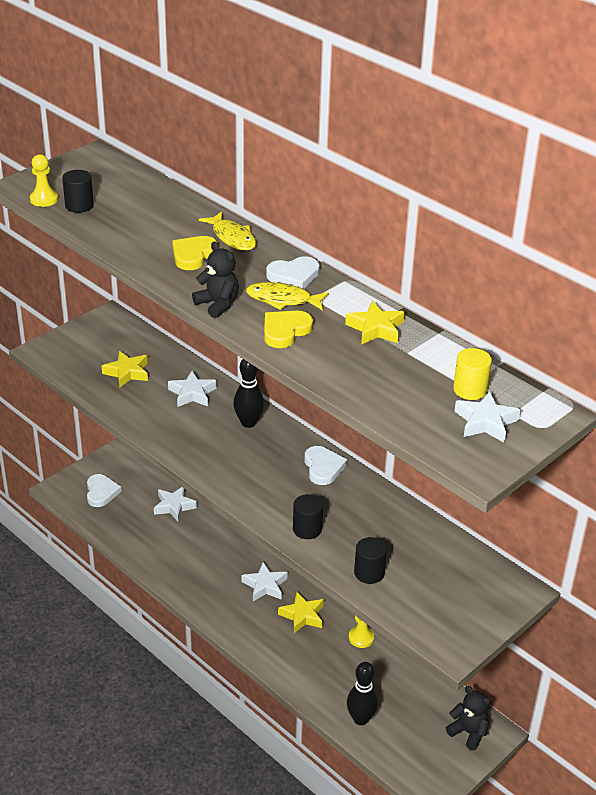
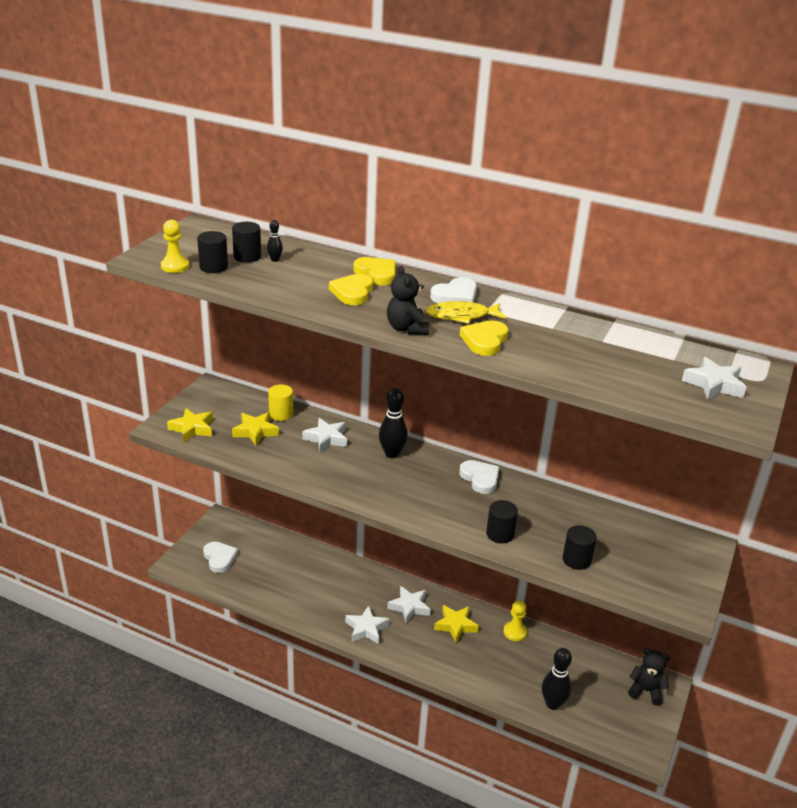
camera: 20 degrees left, 5 degrees down
(118, 198) = (247, 257): none -> black cylinder
(143, 206) = (275, 260): none -> black bowling pin
(174, 506) = (293, 556): white star -> white star (366, 629)
(218, 304) = (407, 329): black teddy bear -> black teddy bear turned 135 degrees counterclockwise
(232, 237) = (376, 274): yellow fish -> yellow heart
(375, 329) = (560, 326): yellow star -> yellow star (192, 428)
(470, 390) = (678, 361): yellow cylinder -> yellow cylinder (281, 414)

